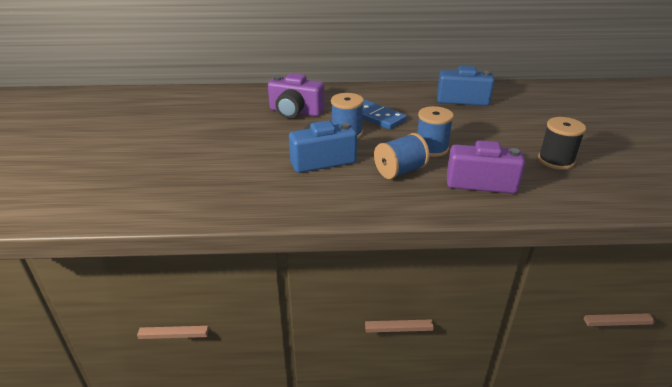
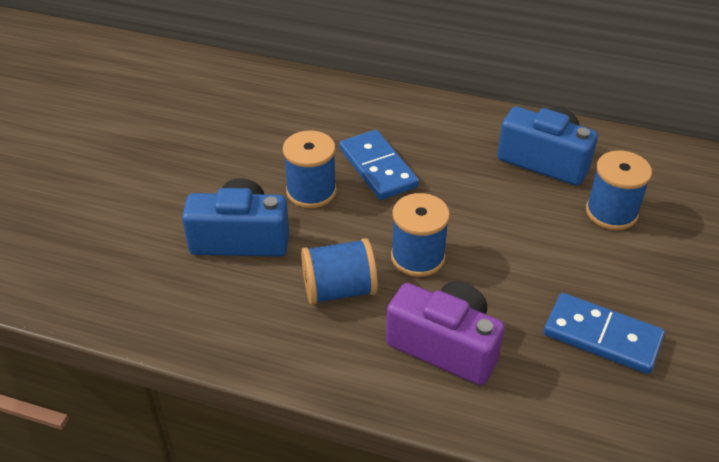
camera: 20 degrees right, 10 degrees up
(295, 112) = (263, 128): purple camera -> none
(513, 113) = (611, 212): none -> blue spool
(555, 160) = (602, 336): black spool -> blue domino

